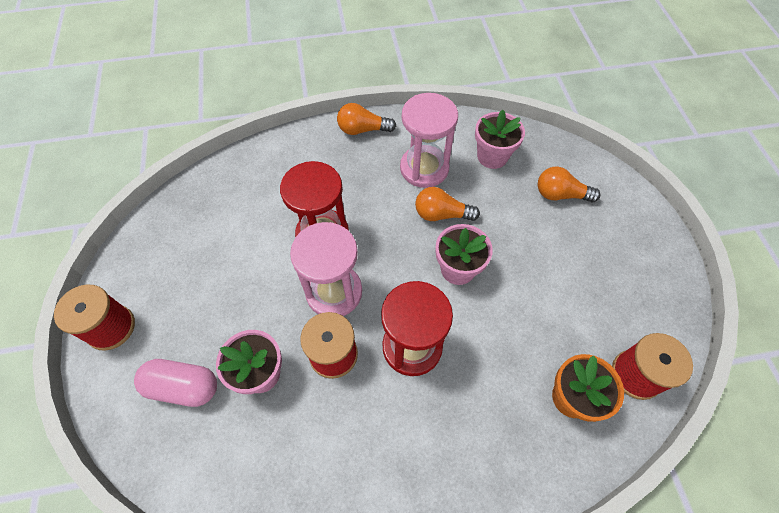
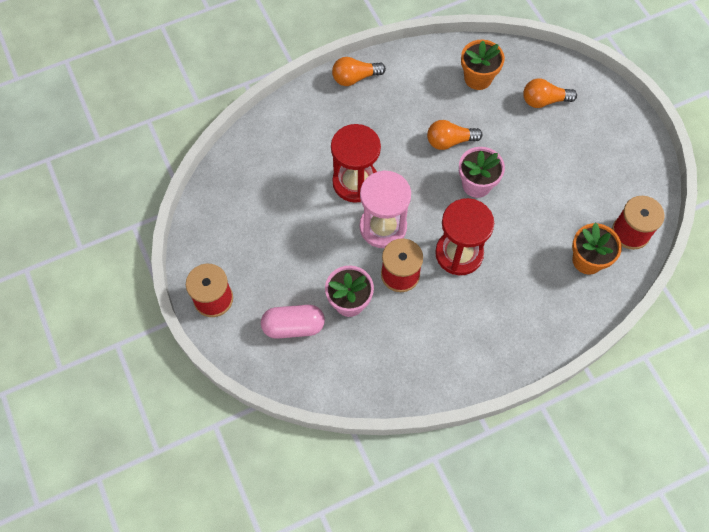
camera: 15 degrees left, 5 degrees up
(424, 168) = (422, 103): pink hourglass -> none
(492, 156) = (478, 78): pink flower pot -> orange flower pot

